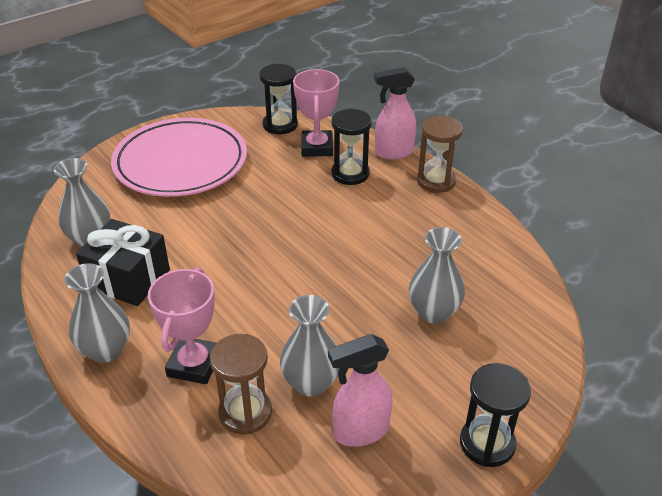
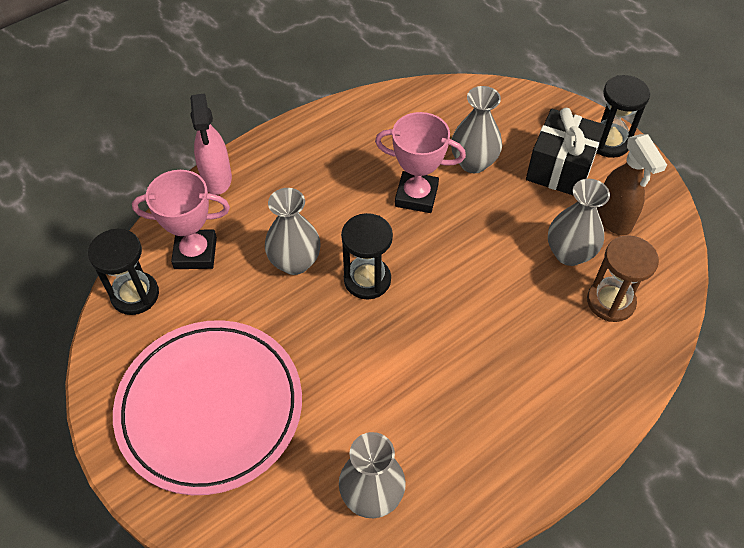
camera: 90 degrees left, 15 degrees up
(106, 350) = (554, 436): grey vase -> grey vase (295, 262)
(128, 279) = (444, 434): black gift -> black gift (560, 168)
(194, 364) = (562, 349): pink trophy -> pink trophy (416, 196)
(350, 174) = (254, 220): black hourglass -> black hourglass (367, 280)
(360, 431) = (614, 219): pink spray bottle -> brown spray bottle
(436, 181) = (275, 145): brown hourglass -> none

